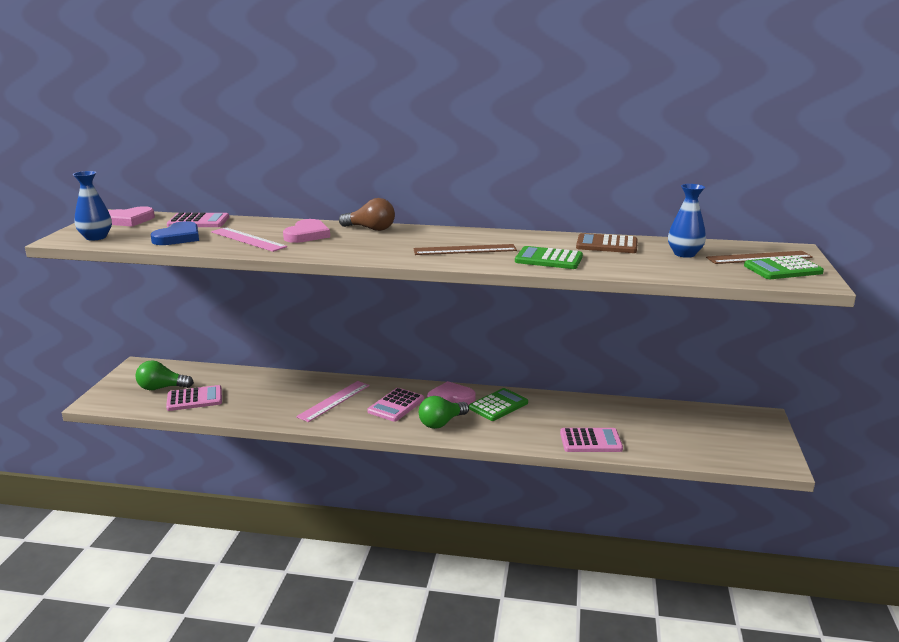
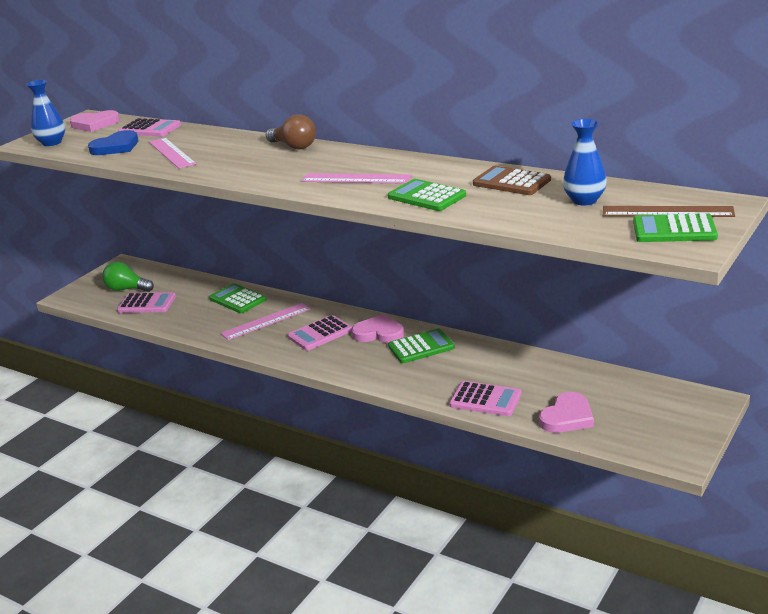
camera: 25 degrees right, 5 degrees up
(289, 385) = (237, 299): none -> green calculator
(307, 235) = (228, 150): pink heart -> pink heart (567, 417)
(441, 423) = (349, 358): green light bulb -> none
(465, 250) = (356, 179): brown ruler -> pink ruler

